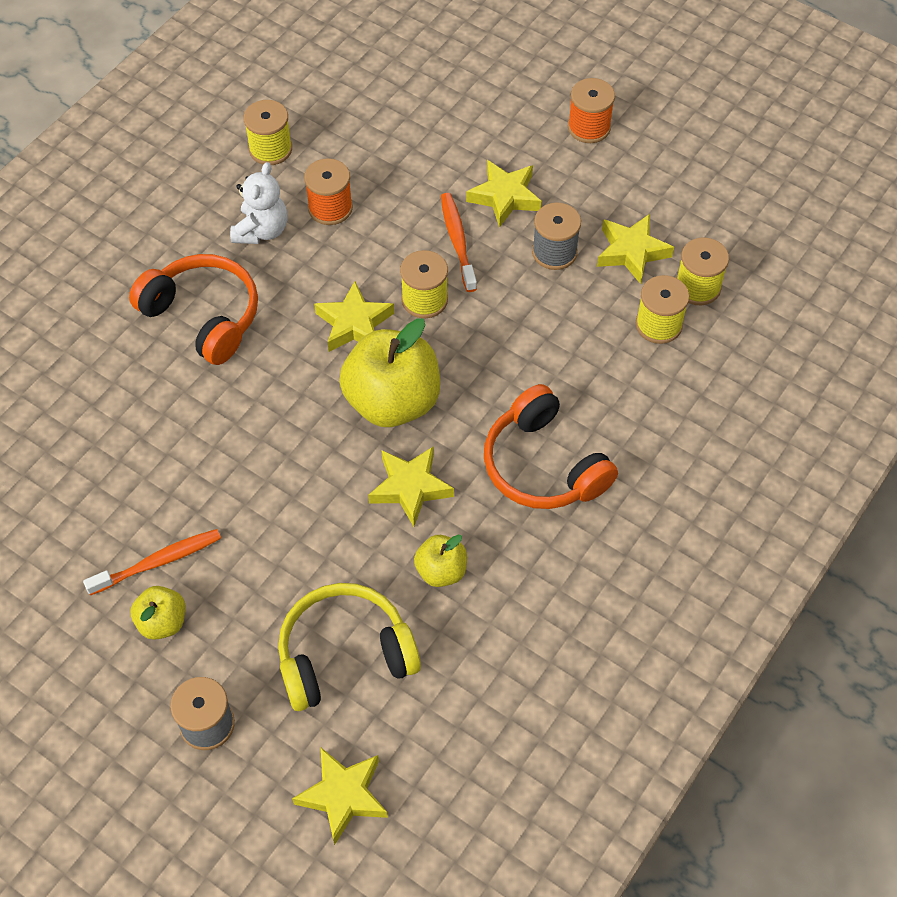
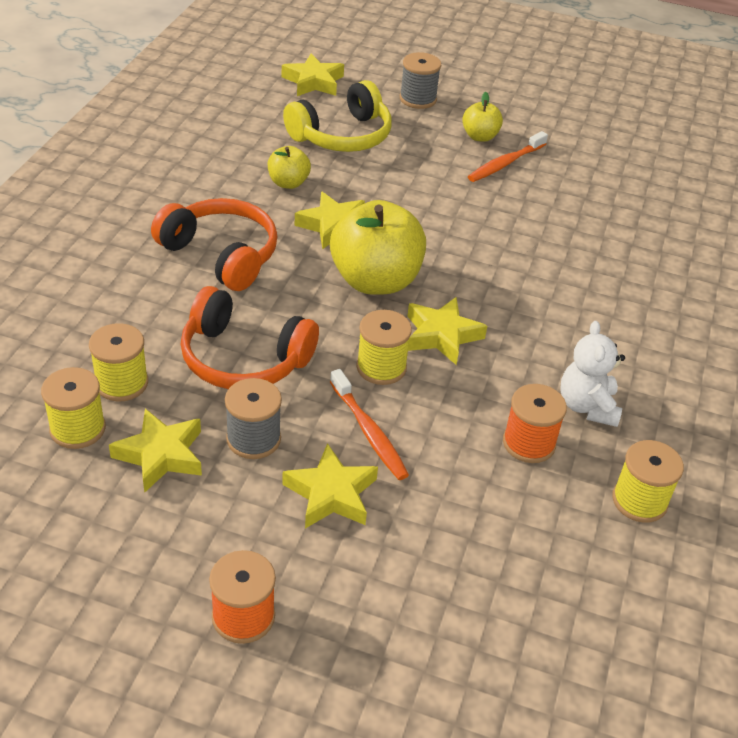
camera: 160 degrees right, 15 degrees down
(203, 316) = (588, 319): orange headphones -> orange headphones (244, 358)

